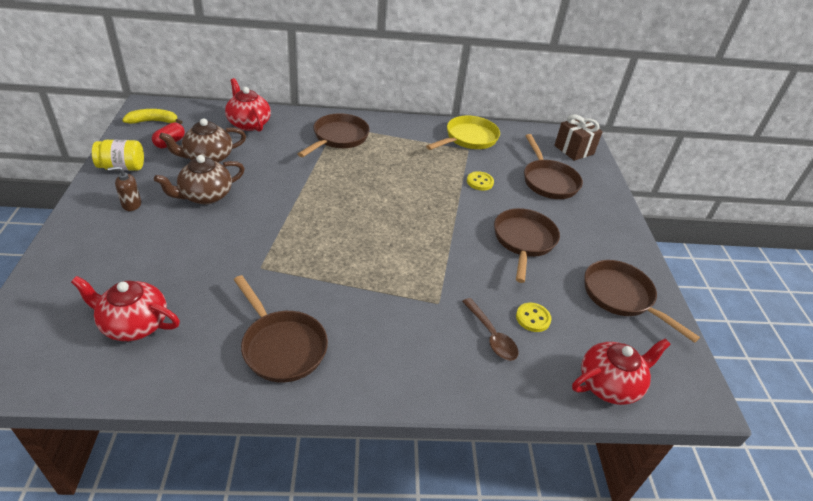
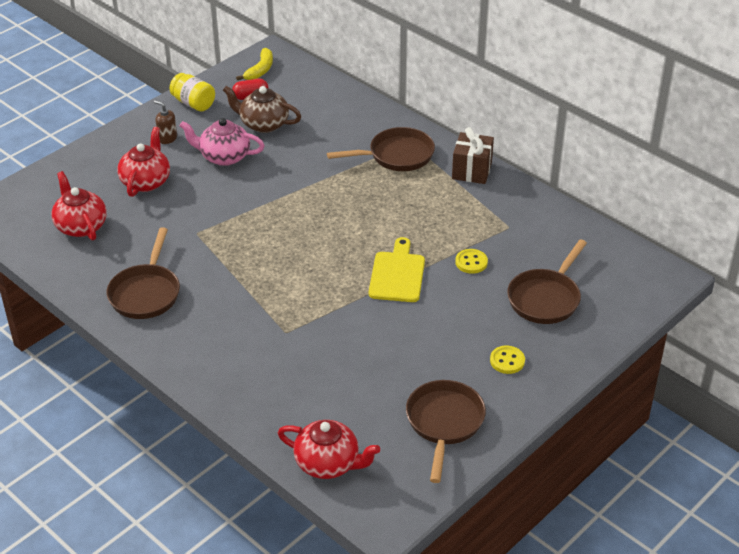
camera: 50 degrees right, 0 degrees up
(153, 121) = (260, 70): yellow banana -> yellow banana turned 75 degrees clockwise
(205, 196) = (224, 157): brown teapot -> pink teapot
(248, 123) = (335, 105): red teapot -> red teapot (146, 181)
(450, 214) = (397, 274): none -> yellow cutting board
(468, 138) = (528, 216): yellow pan -> none
(491, 336) = (291, 377): brown spoon -> none
(523, 241) = (429, 332): brown pan -> none
(533, 318) = (341, 388): yellow button -> yellow button (507, 361)
(574, 150) = (632, 285): brown gift -> brown gift (472, 171)

